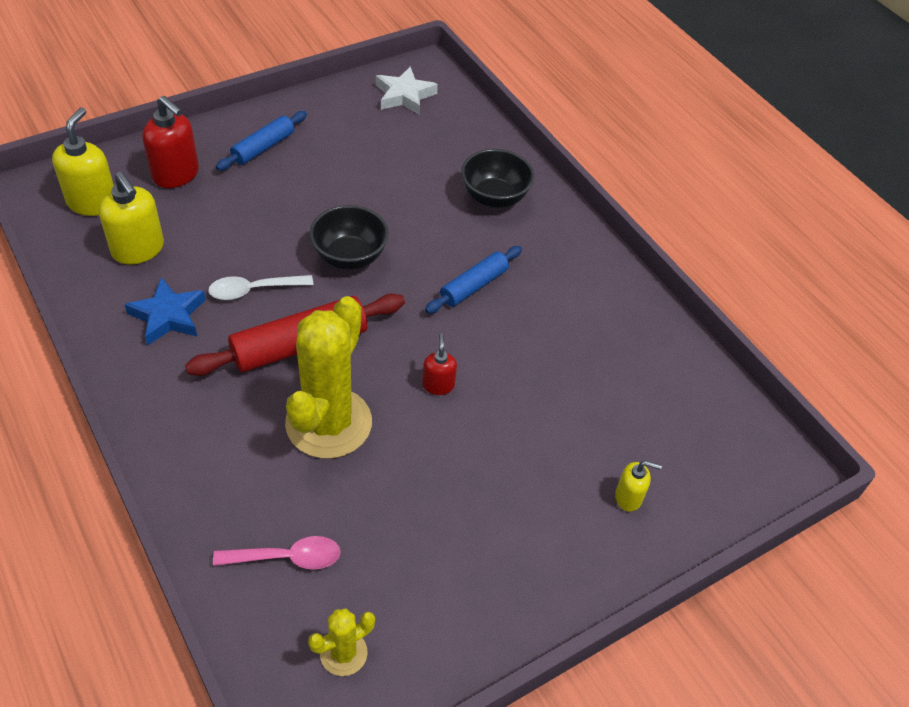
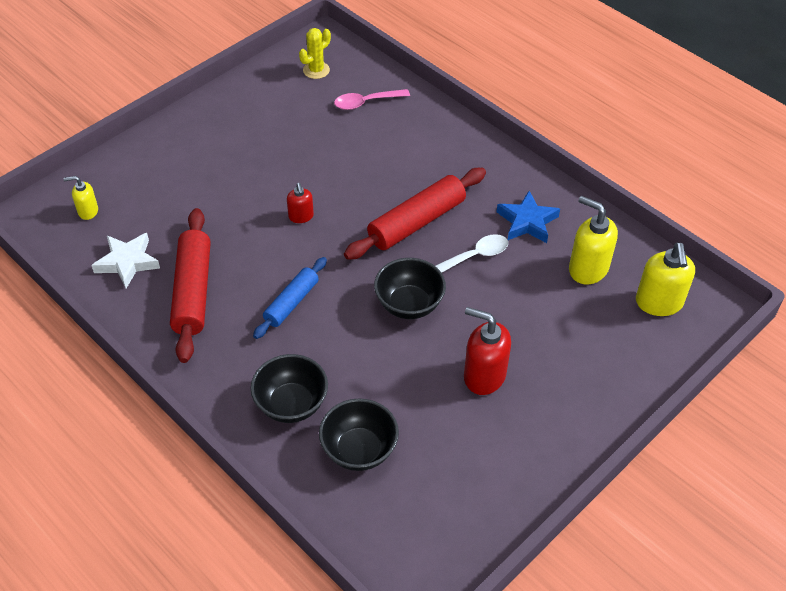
camera: 170 degrees right, 0 degrees up
(176, 175) = (608, 350): red soap dispenser -> red soap dispenser (484, 376)
(263, 147) = (547, 406): blue rolling pin -> none
(328, 423) = (372, 176): yellow cactus -> none
(404, 95) = (430, 529): white star -> white star (127, 262)
(443, 153) = (359, 450): none -> black bowl
(579, 321) = (193, 291): none -> red rolling pin
(628, 497) = (150, 173): yellow soap dispenser -> yellow soap dispenser (88, 211)

